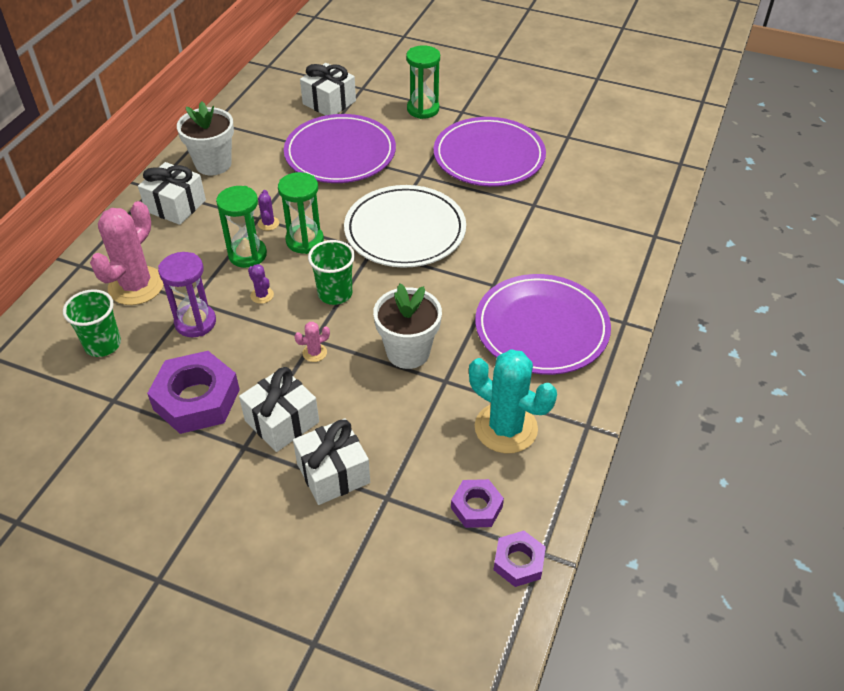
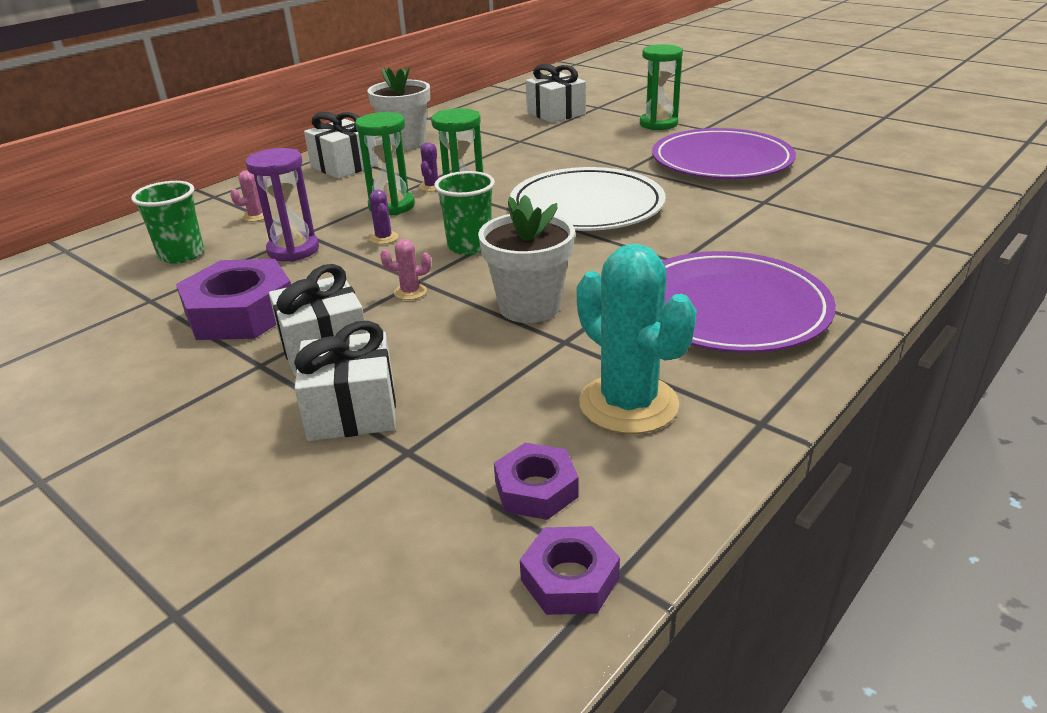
camera: 20 degrees right, 15 degrees down
(136, 286) = (255, 216): pink cactus -> pink cactus, size x0.42
(340, 153) = (546, 146): purple plate -> none

